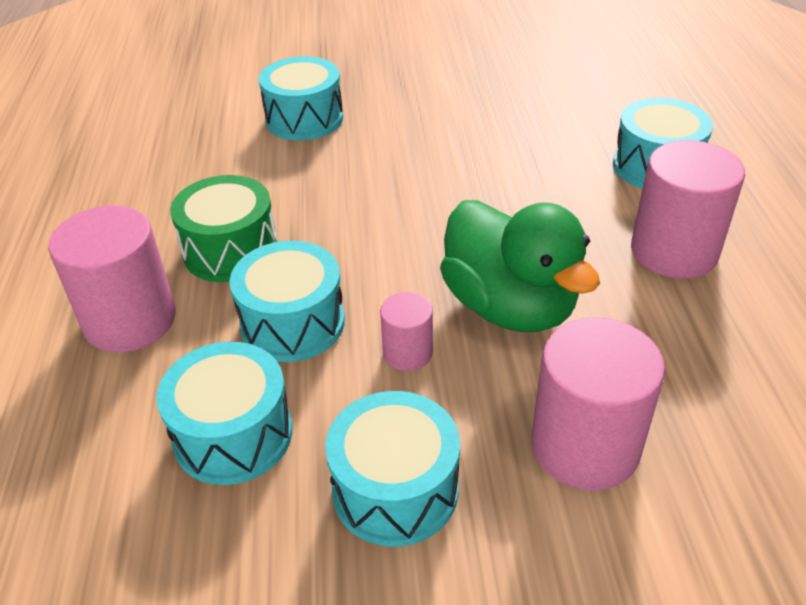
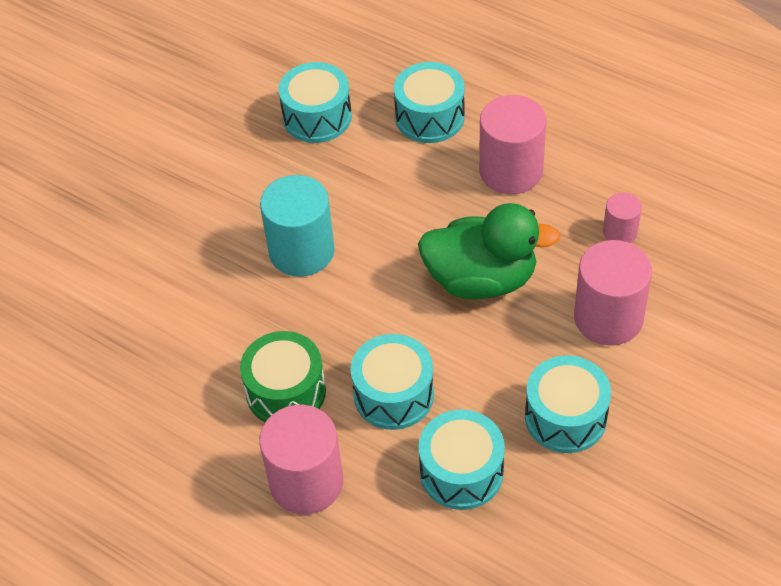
camera: 50 degrees left, 10 degrees up
(304, 119) = (165, 265): turquoise drum -> turquoise drum (317, 117)
(402, 176) = (301, 251): none -> turquoise cylinder
(407, 353) = (473, 352): pink cylinder -> pink cylinder (620, 232)

